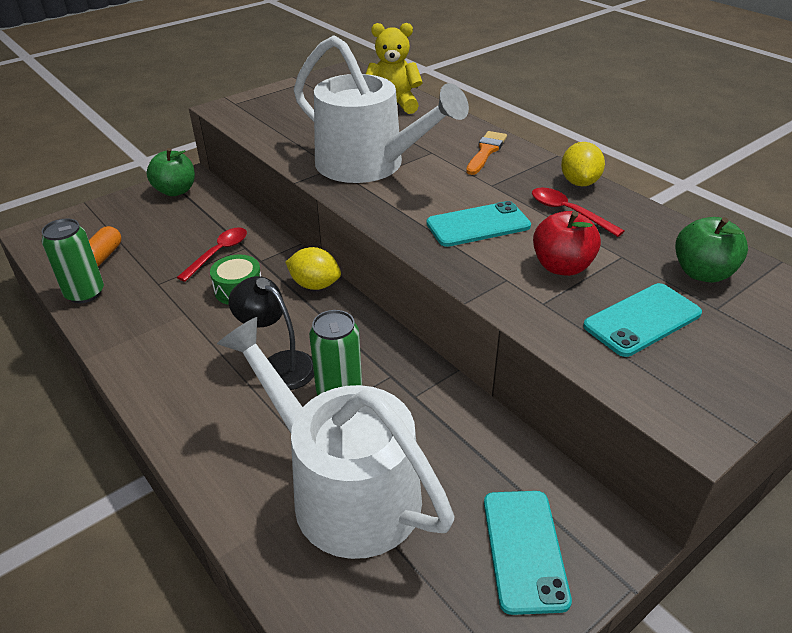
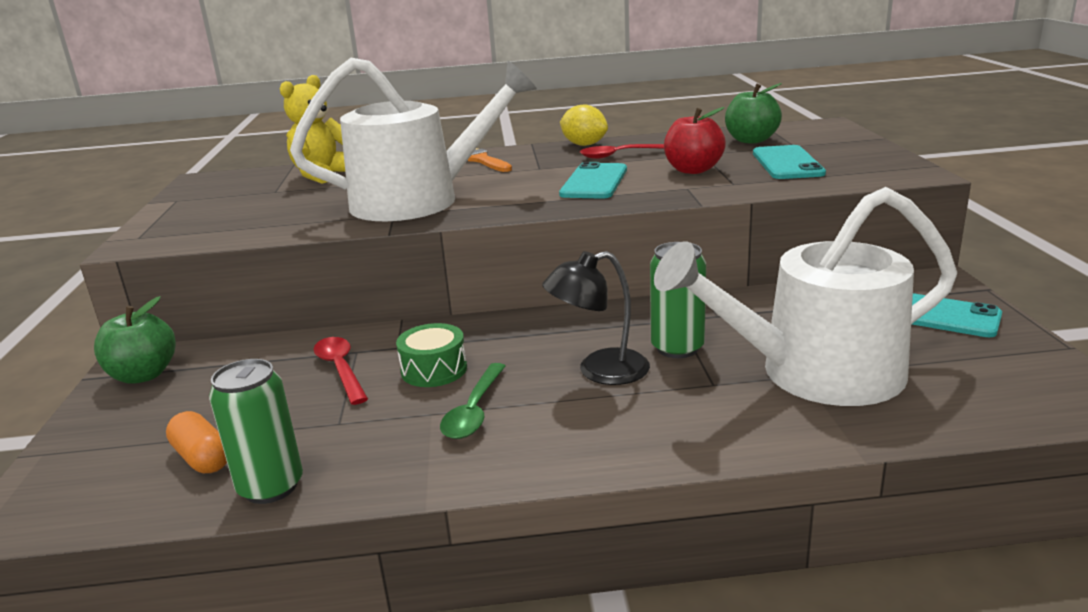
camera: 55 degrees left, 15 degrees down
(195, 330) = (474, 411): none -> green spoon
(315, 285) = (489, 326): yellow lemon -> none

